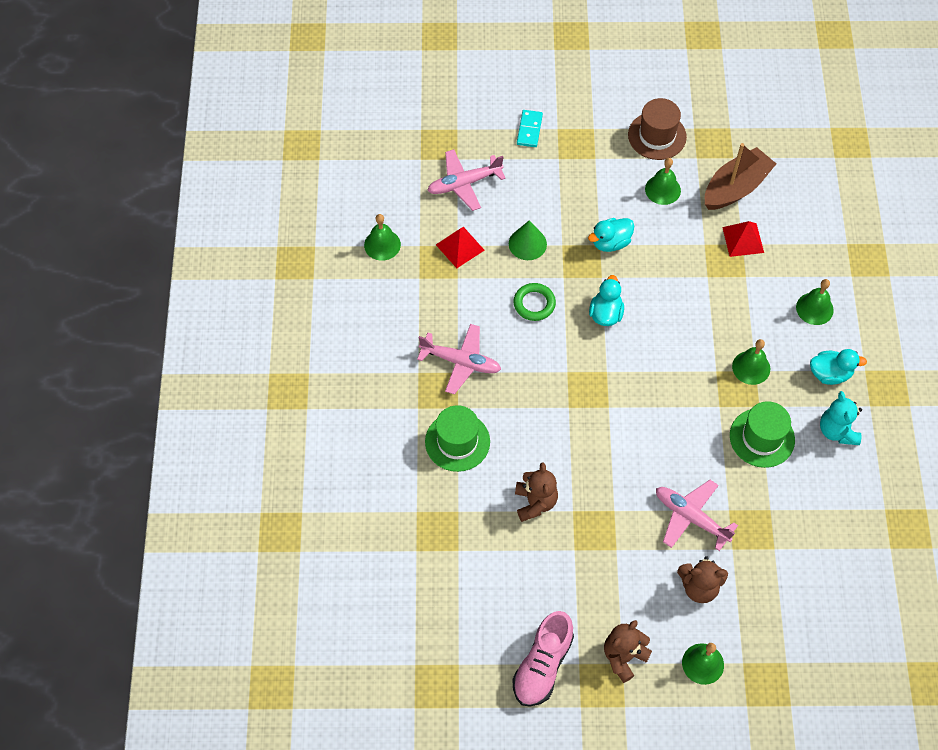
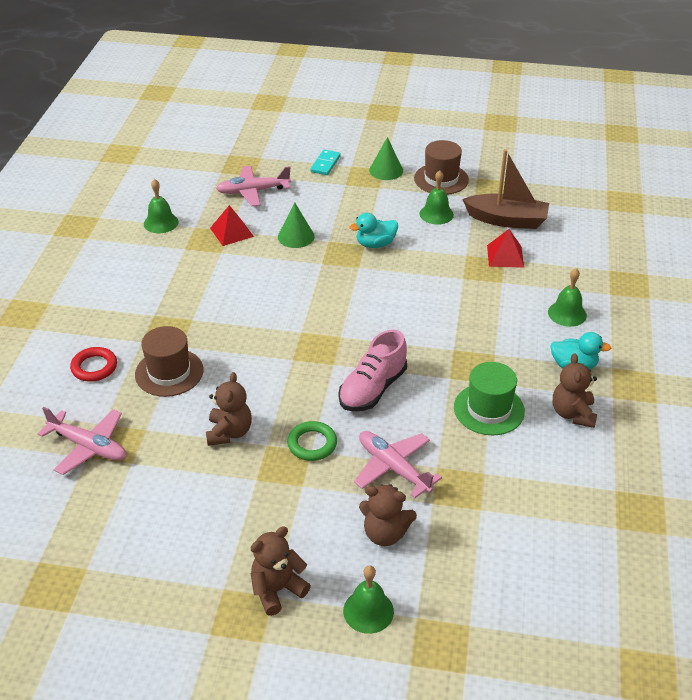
camera: 10 degrees right, 20 degrees down
(384, 447) = (94, 367): none -> red ring
(457, 442) = (169, 372): green hat -> brown hat
(461, 362) = (198, 312): pink plane -> pink plane (89, 447)
(534, 304) = (286, 278): green ring -> green ring (312, 444)
(542, 665) = (180, 584): pink shoe -> pink shoe (372, 389)
(596, 130) = (386, 170): none -> green cone
(605, 314) = (354, 293): turquoise duck -> none
(735, 188) = (507, 220): brown boat -> brown boat turned 45 degrees clockwise
(751, 367) = (490, 351): green bell -> none
(837, 431) = (573, 414): turquoise teddy bear -> brown teddy bear

